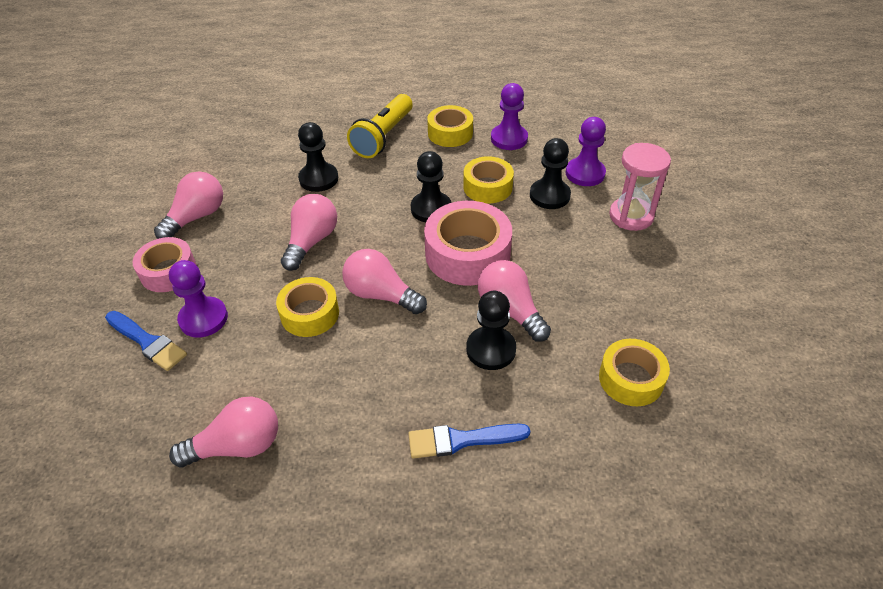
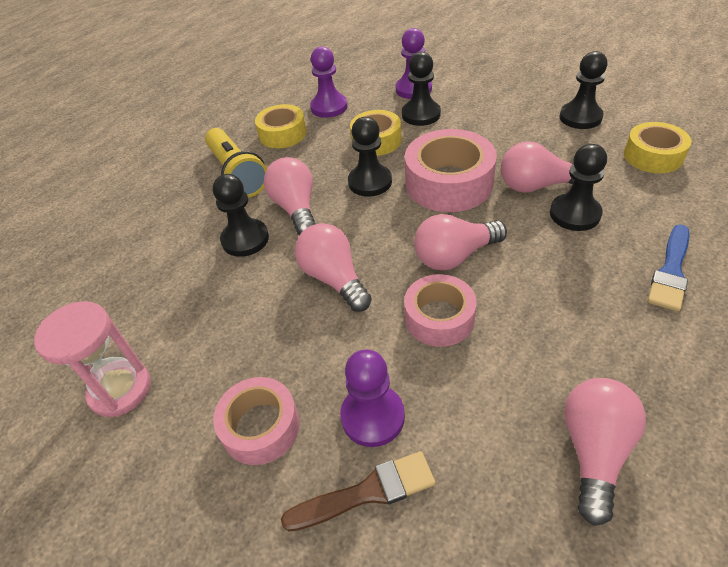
camera: 50 degrees left, 0 degrees up
(147, 342) = (367, 492): blue brush -> brown brush
(197, 217) = (192, 365): pink light bulb -> pink light bulb (296, 208)
(310, 314) = (439, 318): yellow tape -> pink tape
(631, 216) = (482, 88): pink hourglass -> pink hourglass (120, 389)
(649, 303) = (580, 117): none -> black pawn

